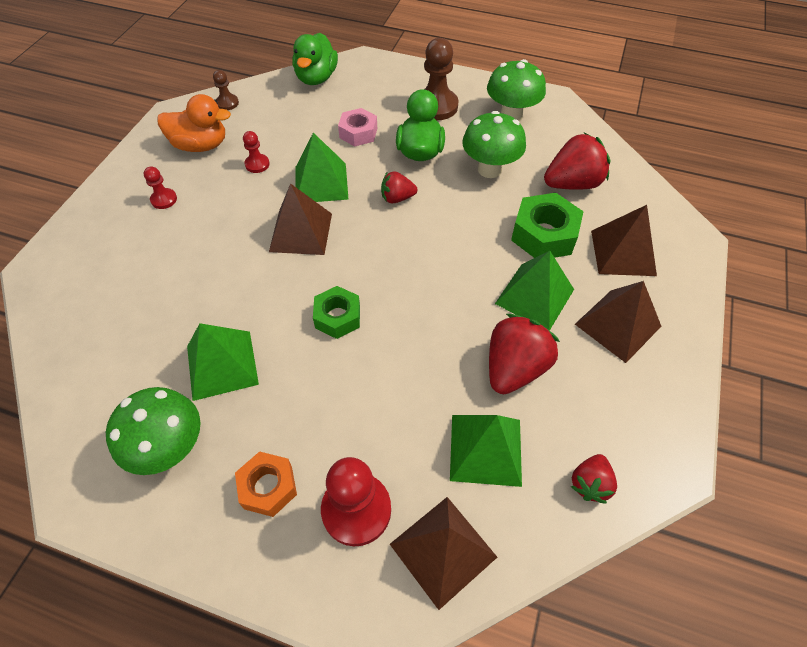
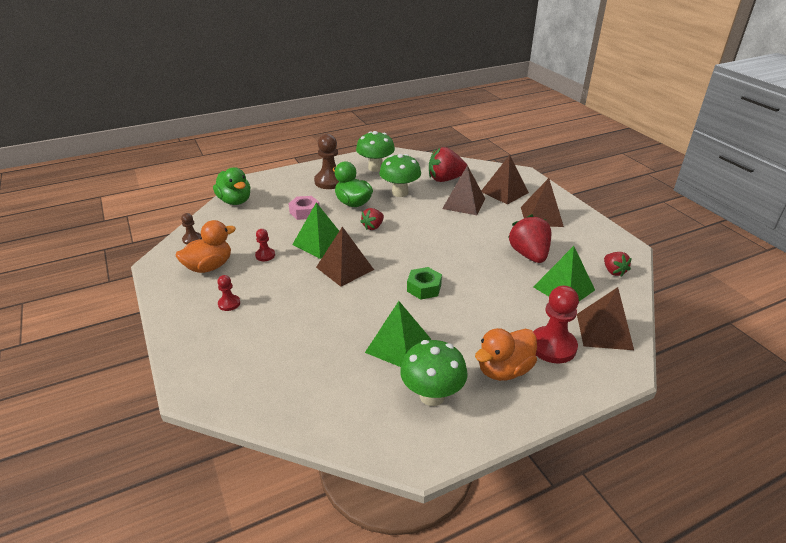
camera: 45 degrees left, 20 degrees down
(268, 487) = (504, 370): orange nut -> orange duck
(534, 296) = (496, 226): green pyramid -> none
(544, 234) = (464, 203): green nut -> brown pyramid
(572, 184) = (445, 179): red strawberry -> red strawberry turned 120 degrees counterclockwise

